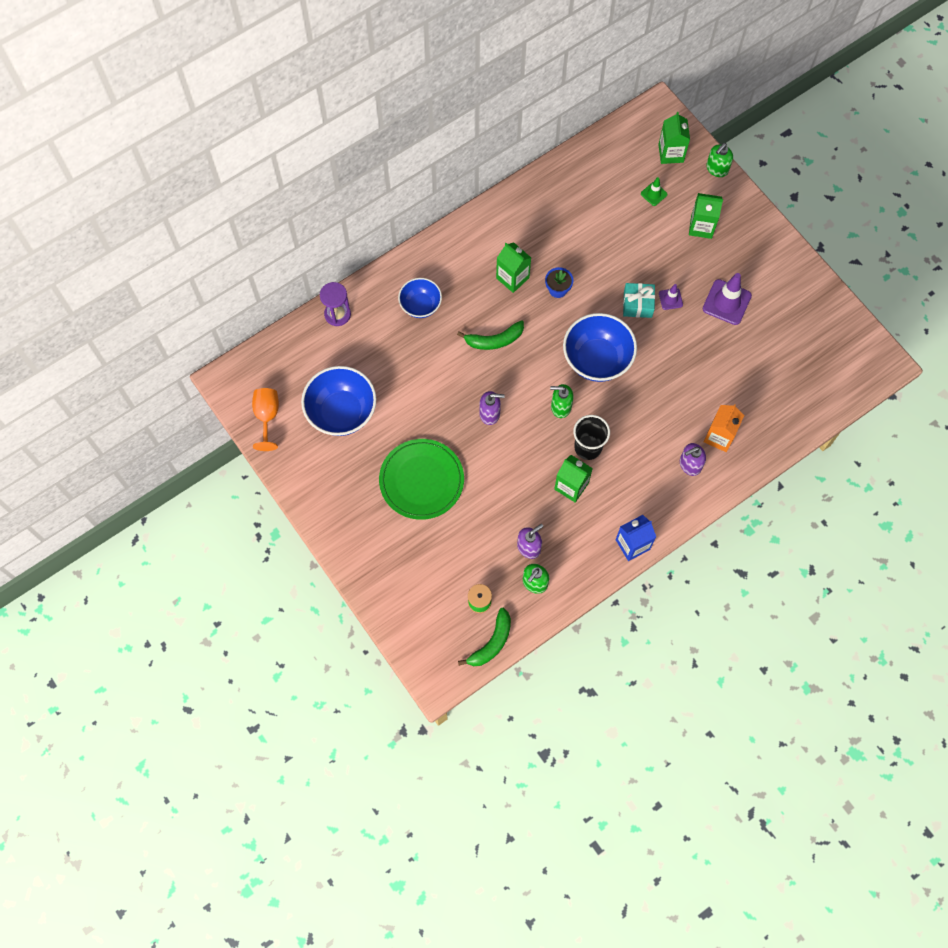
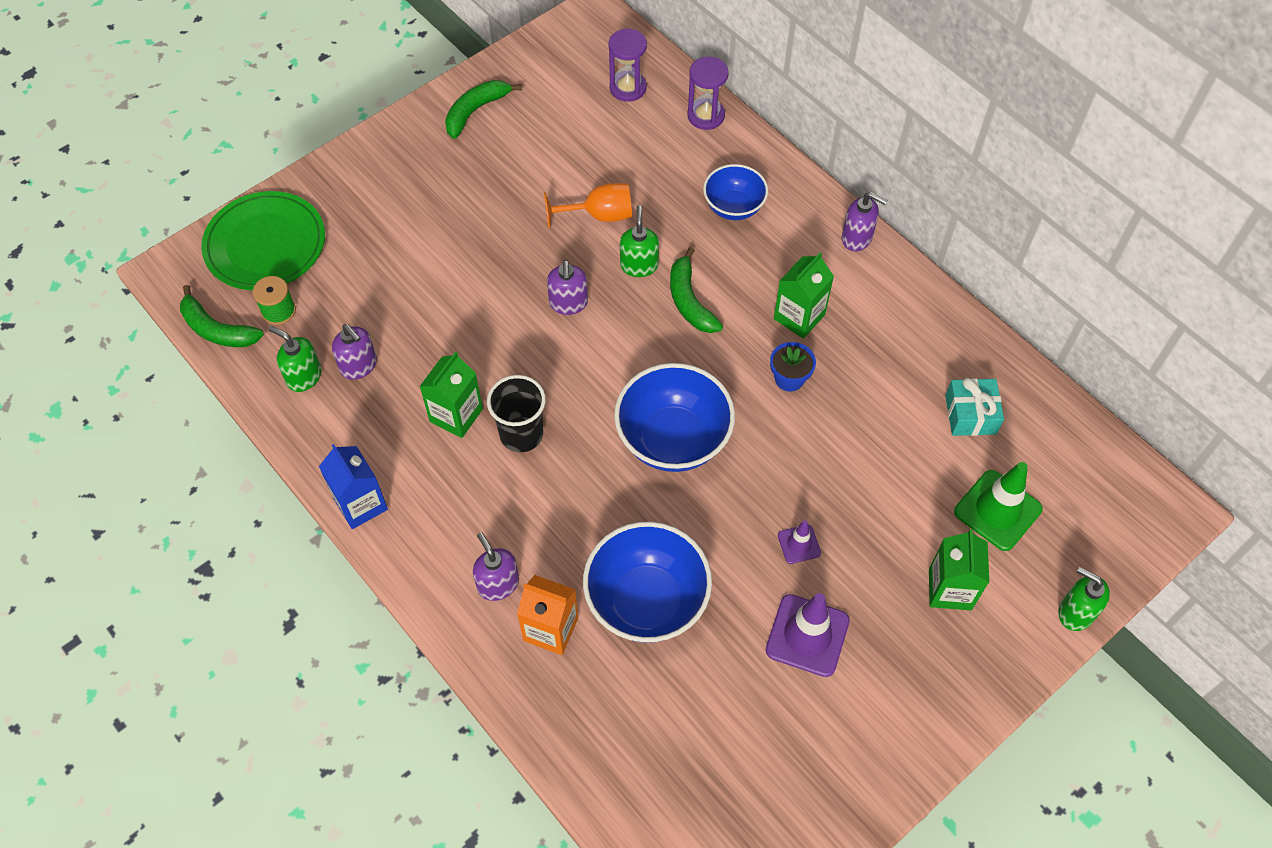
camera: 85 degrees right, 10 degrees down
(267, 416) = (546, 59): orange goblet -> orange goblet (599, 215)
(304, 363) = (628, 88): none -> purple hourglass
(312, 467) = (475, 111): none -> green banana
(342, 412) = (558, 134): blue bowl -> blue bowl (647, 601)
(421, 480) = (460, 230): green plate -> green plate (265, 244)
(454, 236) = (857, 238): none -> purple soap dispenser
(560, 407) = (587, 394): green soap dispenser -> green soap dispenser (639, 265)
(637, 304) = (780, 494): turquoise gift -> turquoise gift (970, 415)
(654, 194) = (997, 510): green traffic cone -> green traffic cone, size x1.89
(671, 153) = (1086, 534): green carton -> none

